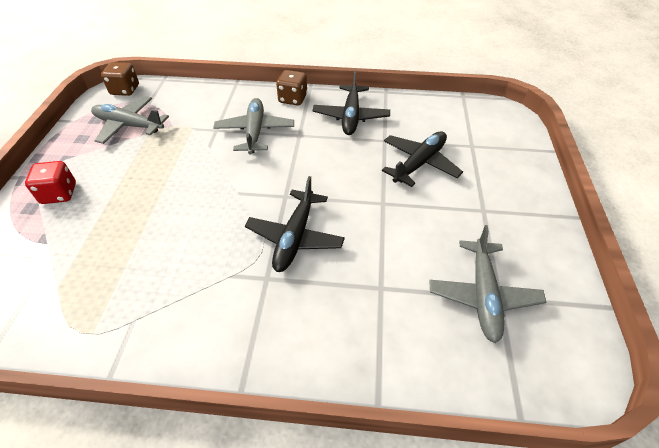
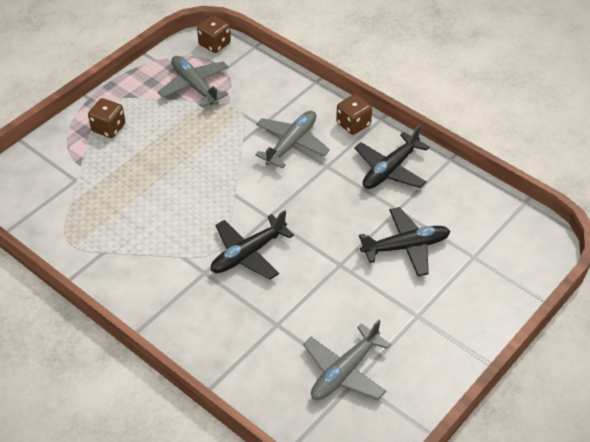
camera: 35 degrees right, 0 degrees up
(59, 194) = (108, 128): red dice -> brown dice

